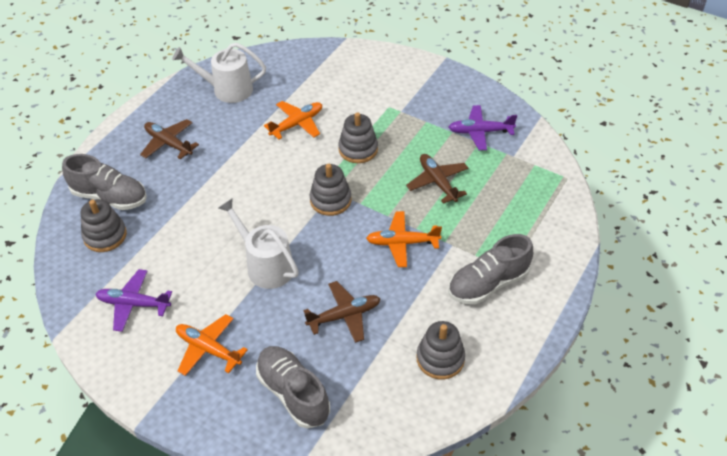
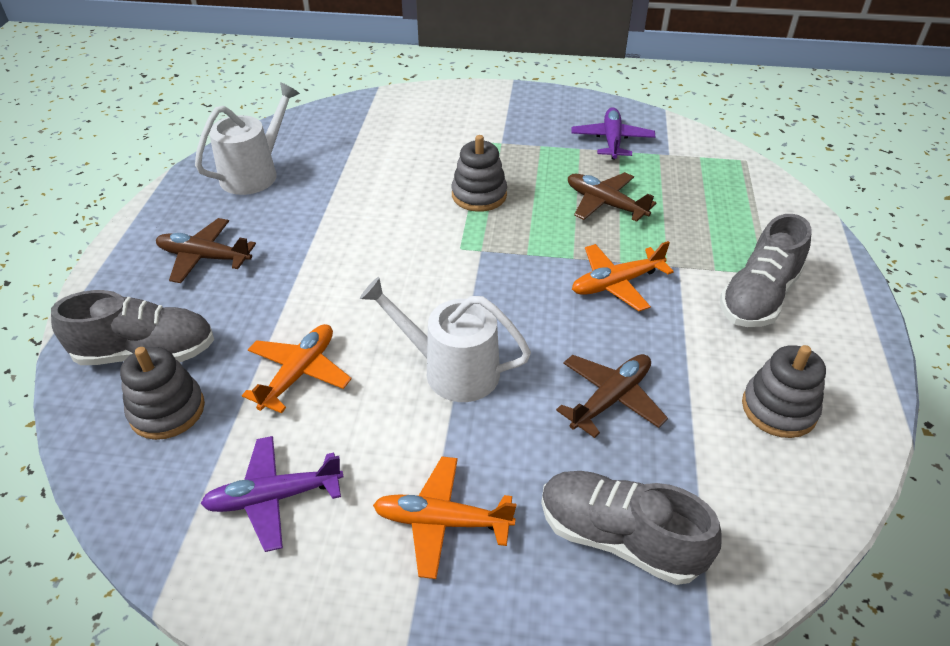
camera: 25 degrees left, 5 degrees down
(227, 89) = (254, 173): white watering can -> white watering can turned 150 degrees clockwise
(297, 124) = (378, 188): orange plane -> orange plane (299, 373)
(330, 200) = (485, 261): grey stacking toy -> none
(480, 132) = (612, 140): purple plane -> purple plane turned 120 degrees clockwise

